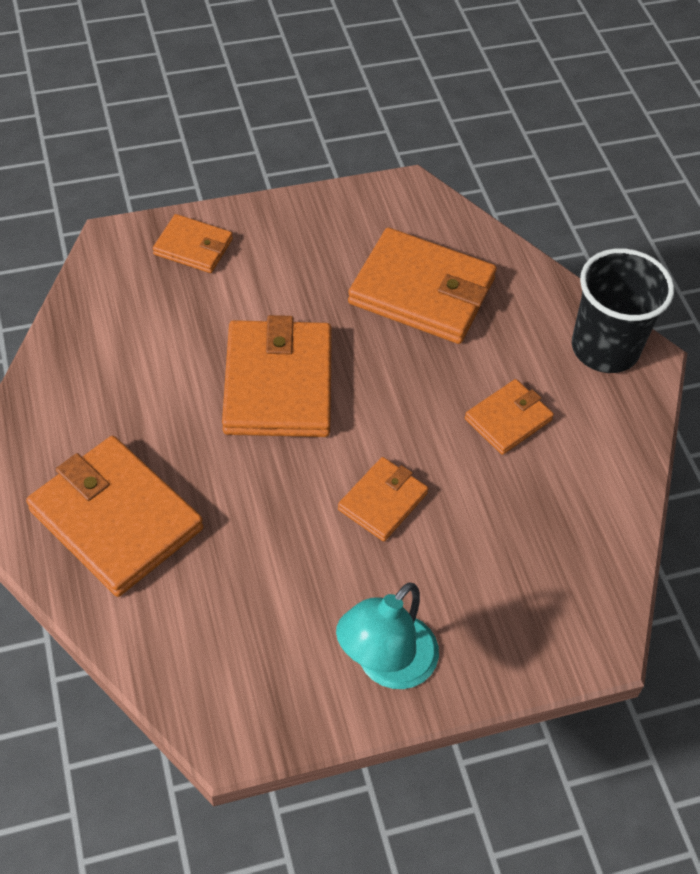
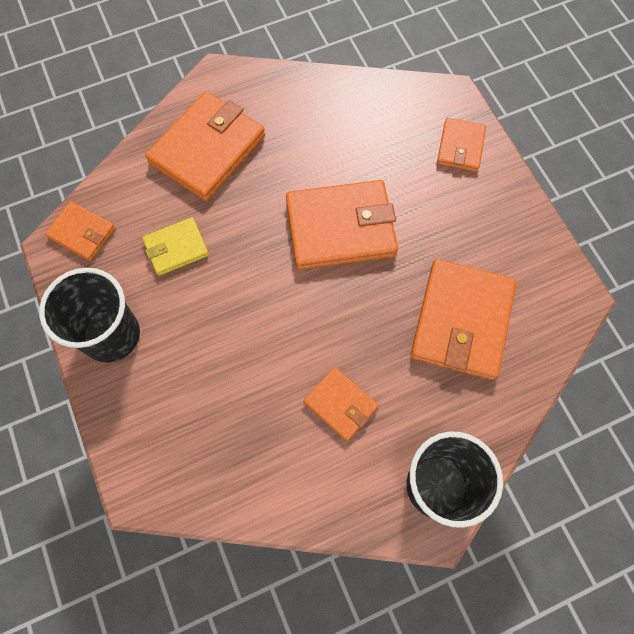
camera: 85 degrees right, 15 degrees up
(267, 573) = (176, 248): none -> yellow wallet
(383, 501) = (246, 316): orange wallet -> orange wallet (82, 233)
(386, 665) = (111, 335): turquoise lamp -> black cup

